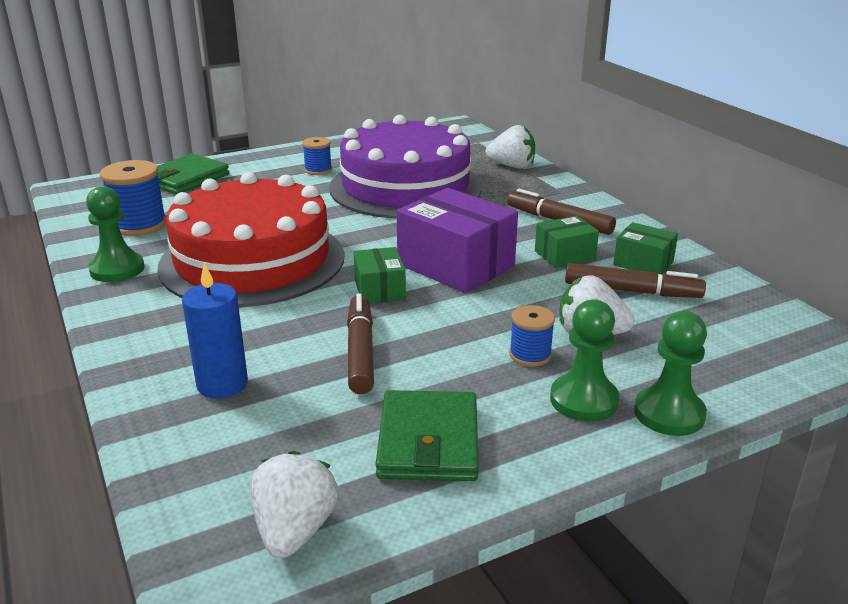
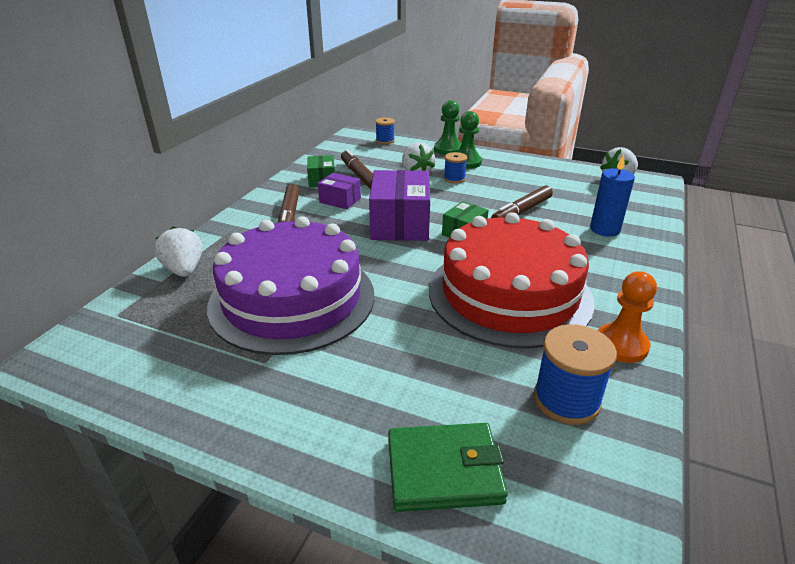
camera: 130 degrees left, 5 degrees up
(117, 269) = (621, 345): green pawn -> orange pawn
(318, 170) = (303, 376): blue spool -> blue spool (385, 141)
(428, 441) = (541, 177): green wallet -> none
(564, 255) = (340, 200): green box -> purple box

